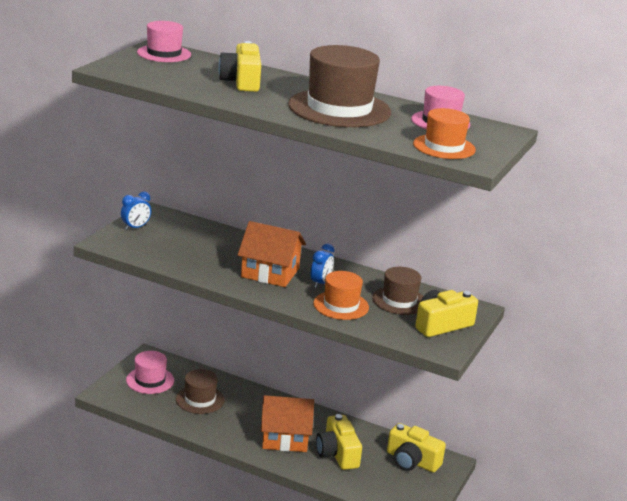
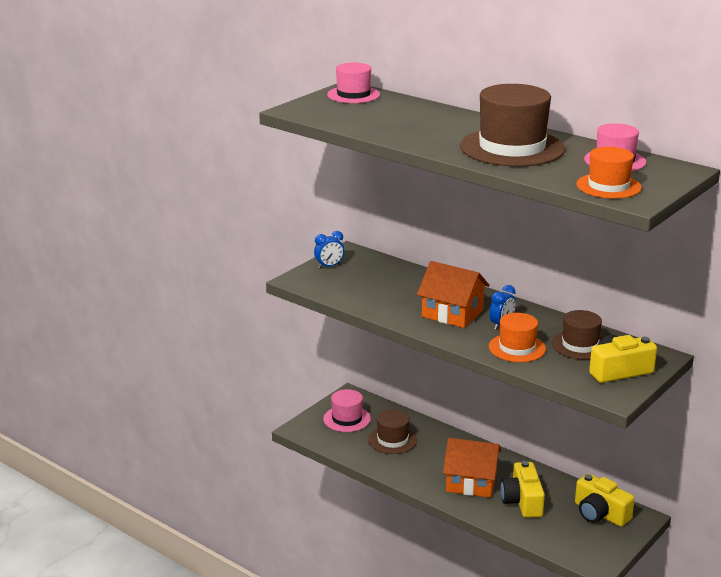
camera: 15 degrees right, 0 degrees up
(241, 82) = (421, 122): yellow camera -> none

